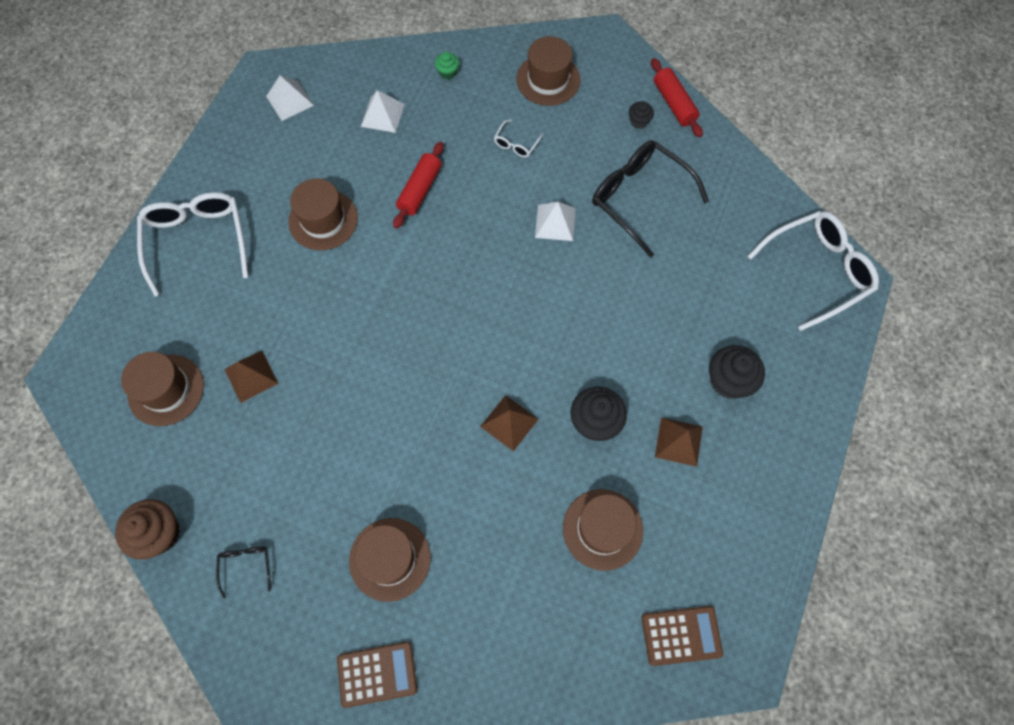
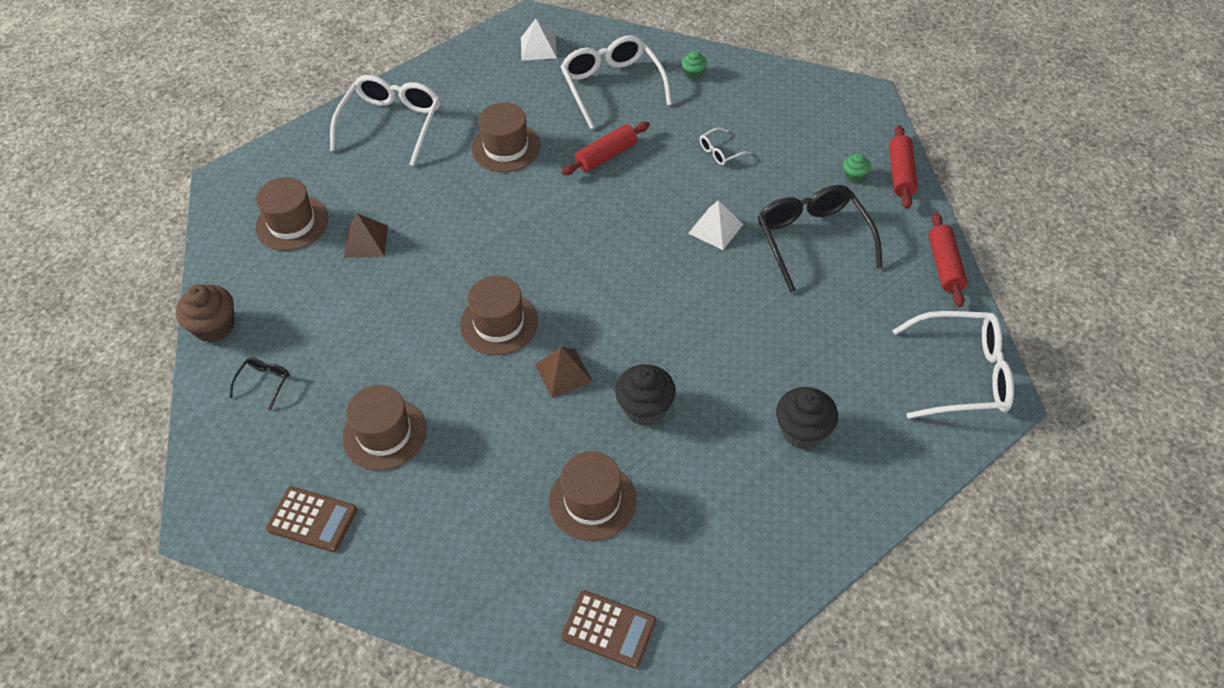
camera: 30 degrees right, 15 degrees down
(382, 115) = (612, 86): white pyramid -> white glasses
(548, 79) = (785, 111): brown hat -> brown hat (499, 323)
(639, 121) = (854, 176): black cupcake -> green cupcake
(678, 441) = (716, 461): brown pyramid -> none
(753, 177) = (945, 266): none -> red rolling pin

